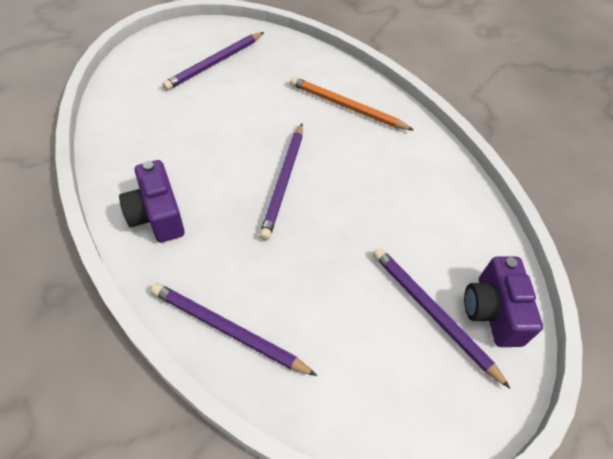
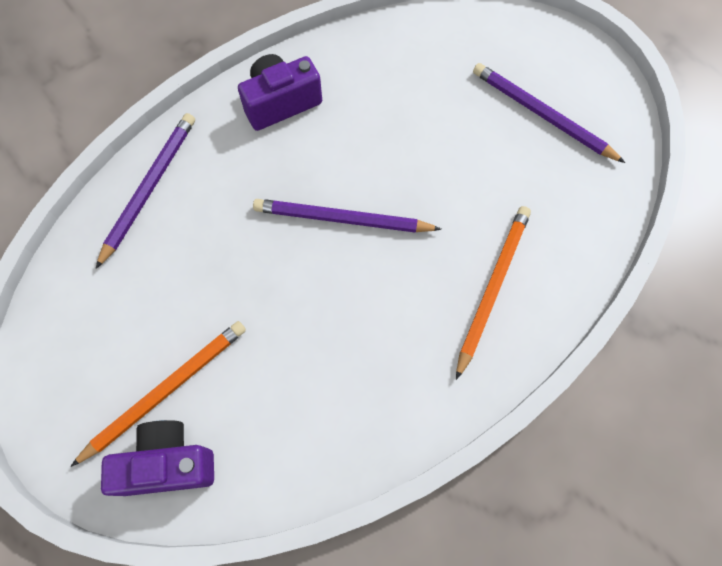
camera: 90 degrees right, 15 degrees up
(432, 313) = (166, 390): purple pencil -> orange pencil

